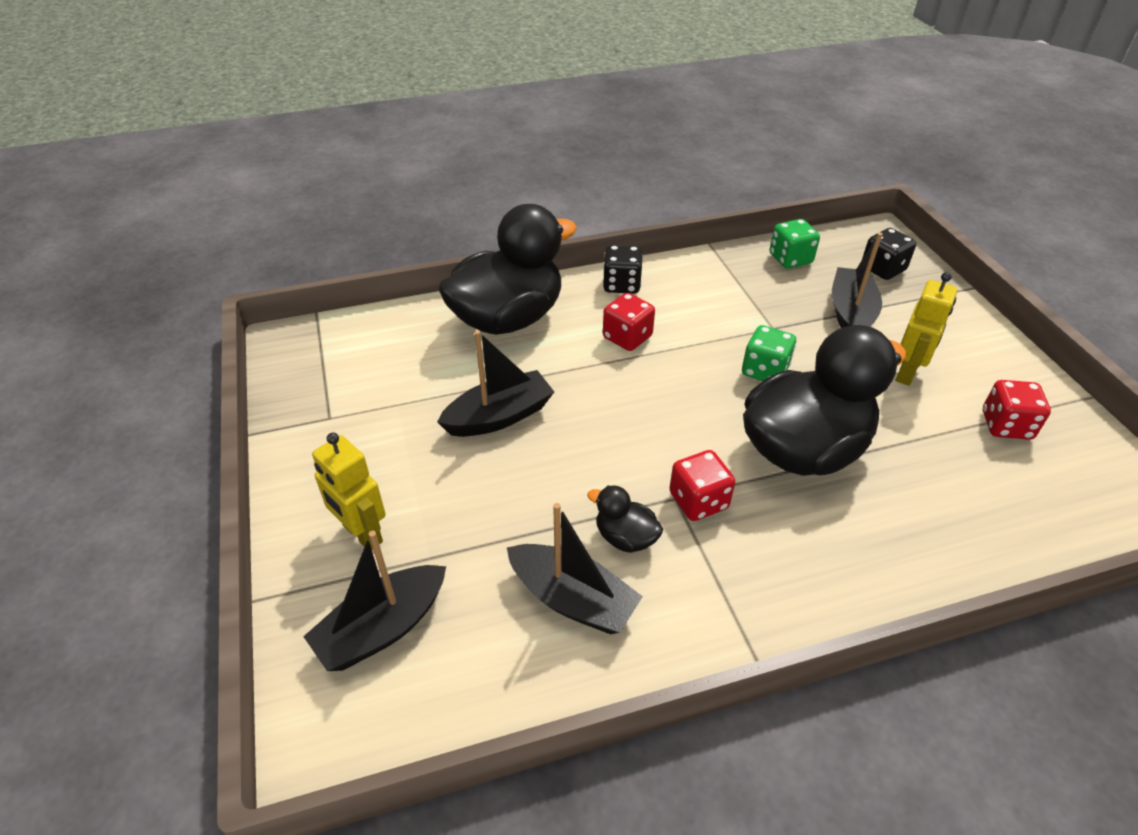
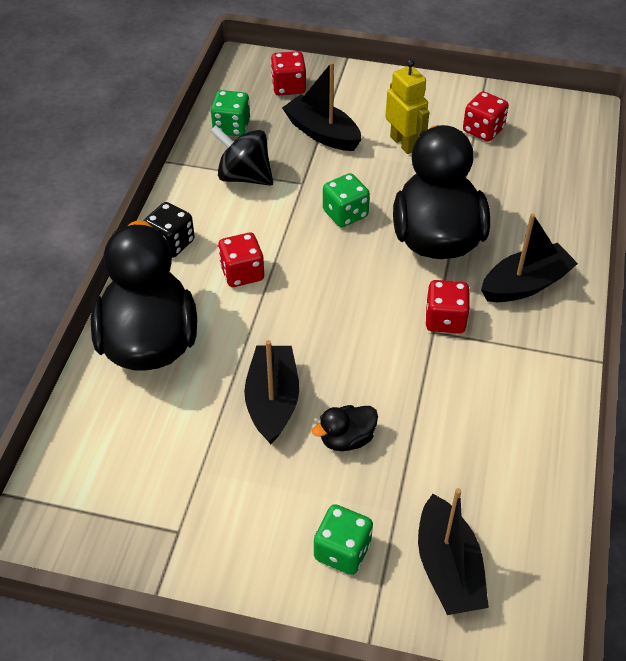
camera: 60 degrees left, 5 degrees up
(362, 534) = (342, 551): yellow robot -> green dice
(572, 599) = (488, 435): black boat -> black boat (525, 284)
(625, 537) = (452, 378): black duck -> black duck (346, 439)
(740, 291) = (244, 176): none -> black spinning top
(882, 269) = (288, 87): black dice -> red dice

